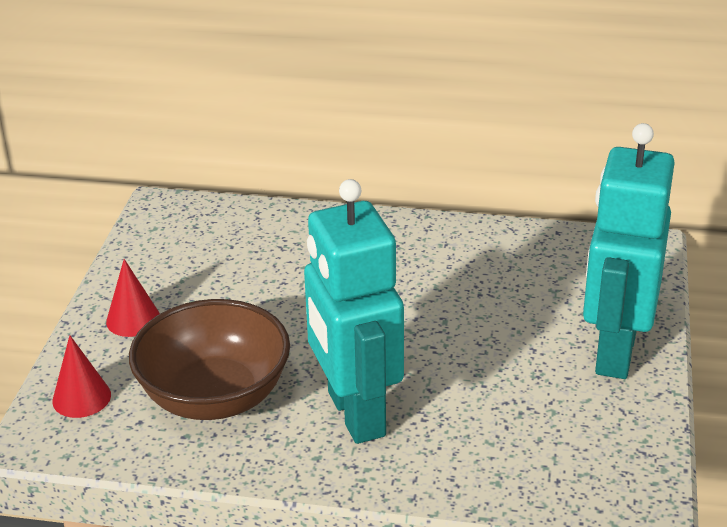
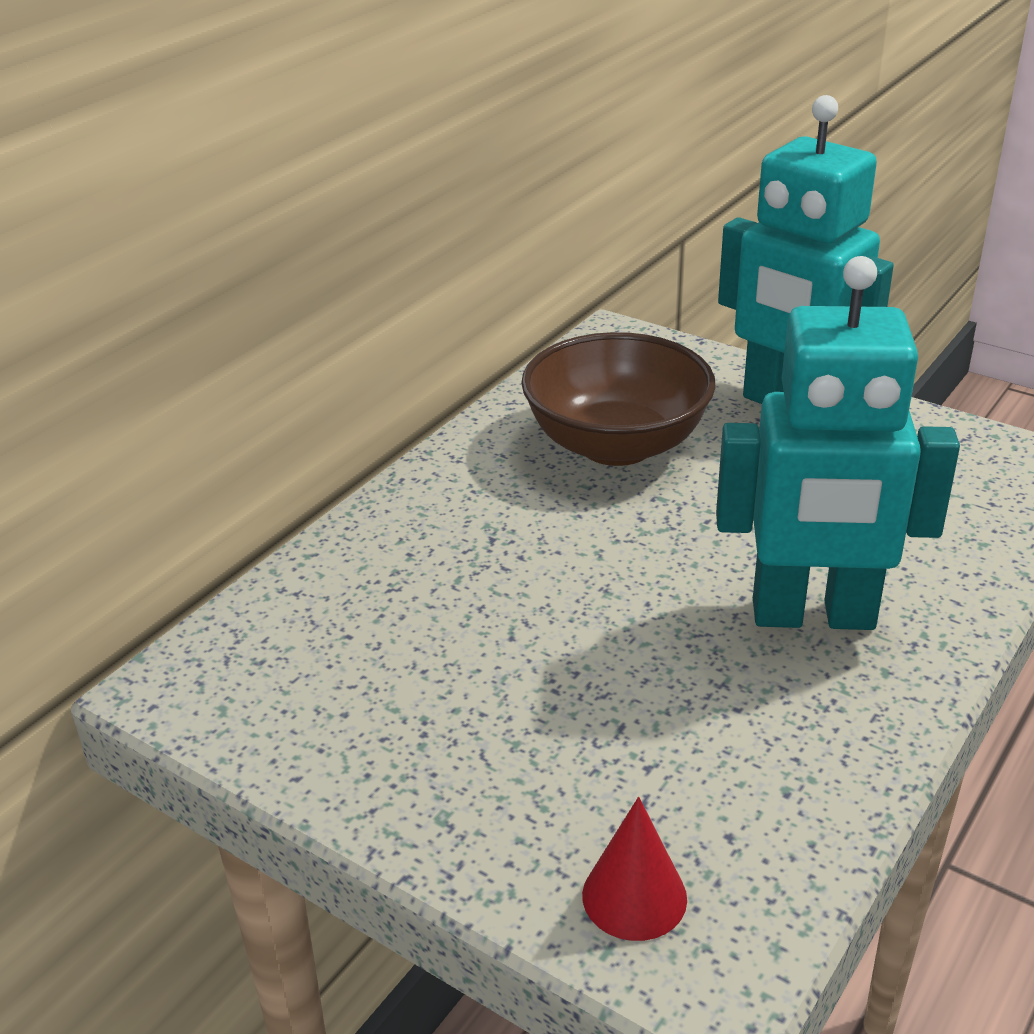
camera: 65 degrees left, 0 degrees up
(133, 319) = (461, 787): red cone -> none
(215, 397) = (712, 738): brown bowl -> brown bowl (616, 445)

